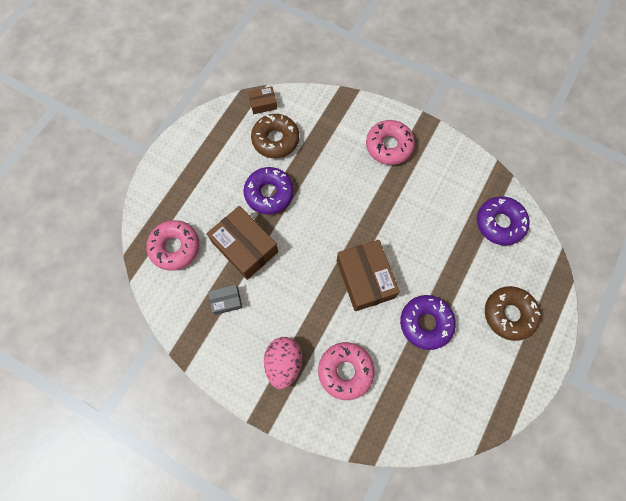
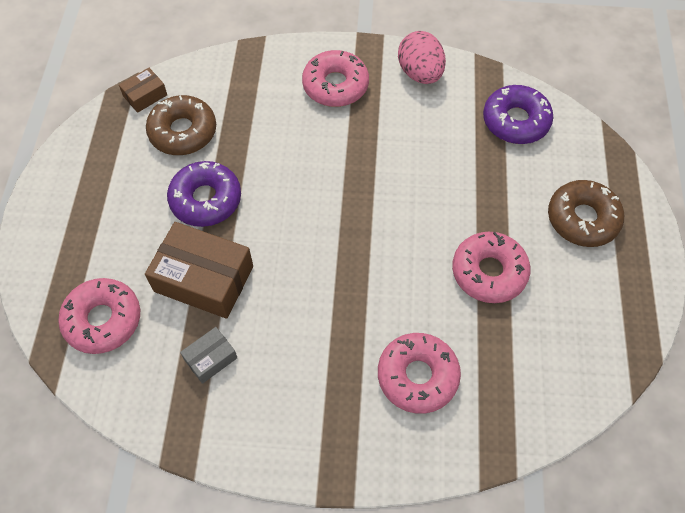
camera: 25 degrees left, 10 degrees down
(284, 363) = (330, 404): pink egg -> pink egg (420, 73)
(365, 279) = (385, 251): brown box -> none
(426, 323) = (489, 272): purple donut -> pink donut

